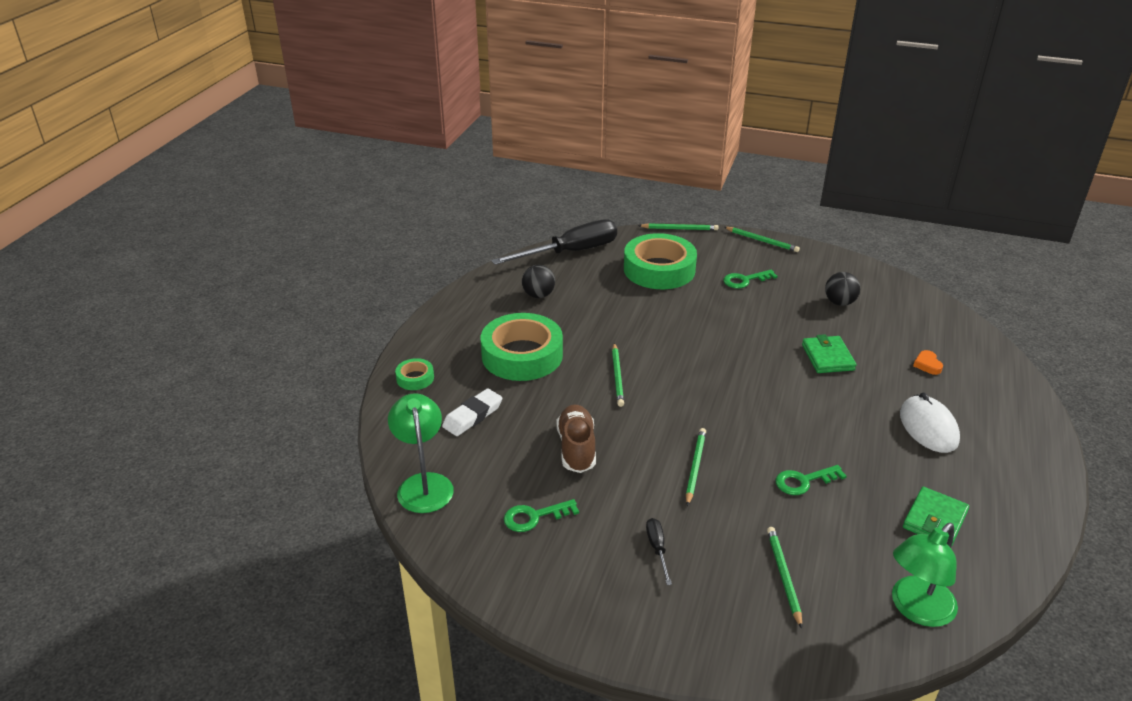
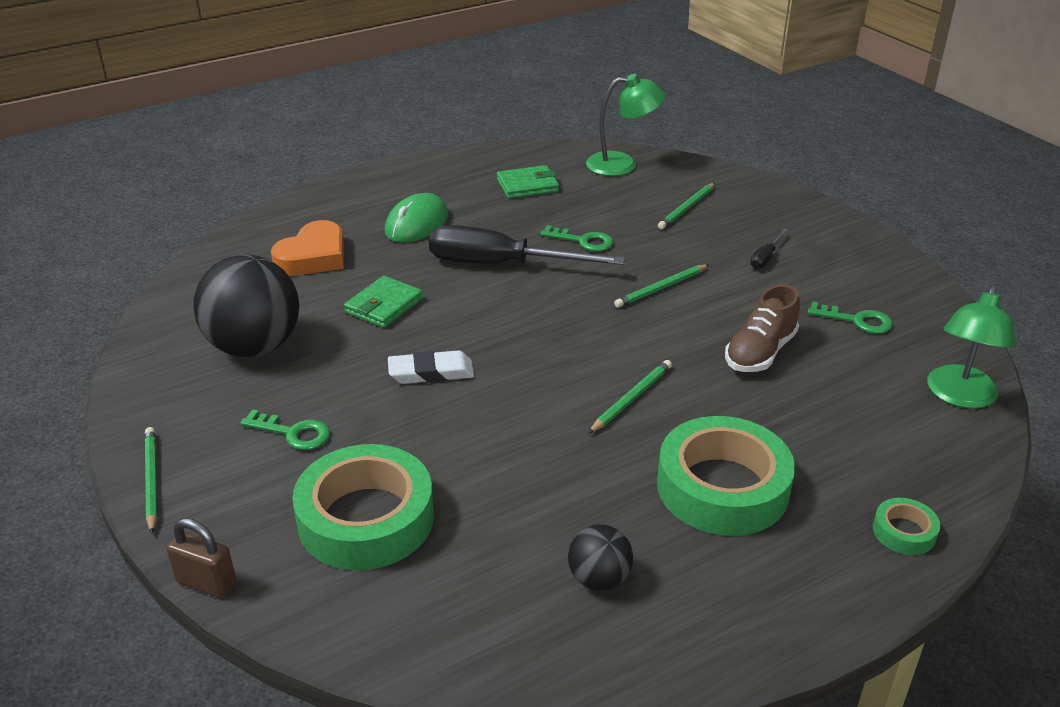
camera: 140 degrees left, 0 degrees up
(473, 416) = (853, 440): white eraser -> white eraser (431, 372)
(570, 252) = (445, 645): black screwdriver -> black screwdriver (501, 265)
(679, 229) = (206, 583): green pencil -> brown padlock
(839, 302) = (254, 347): black ball -> black ball, size x2.00
(927, 365) = (313, 257): orange heart -> orange heart, size x2.18
(928, 427) = (417, 224): white mouse -> green mouse

